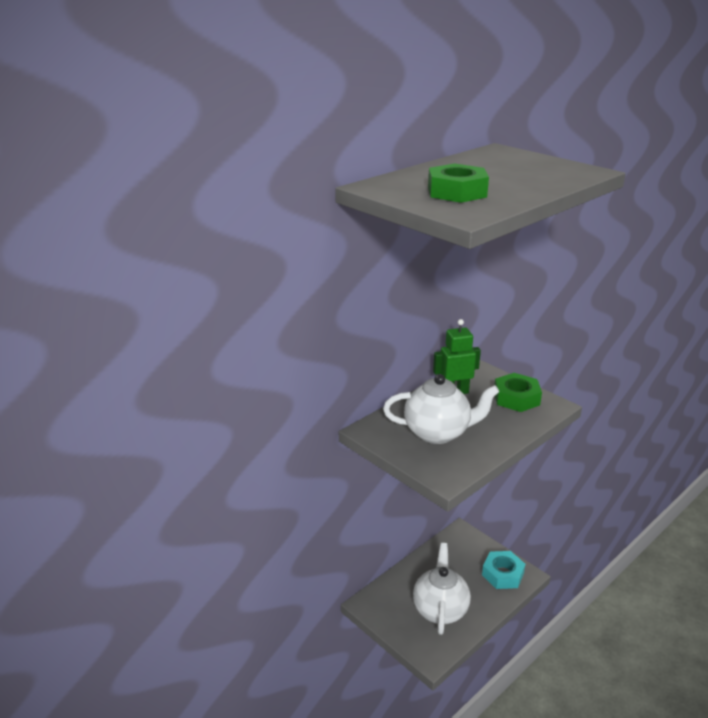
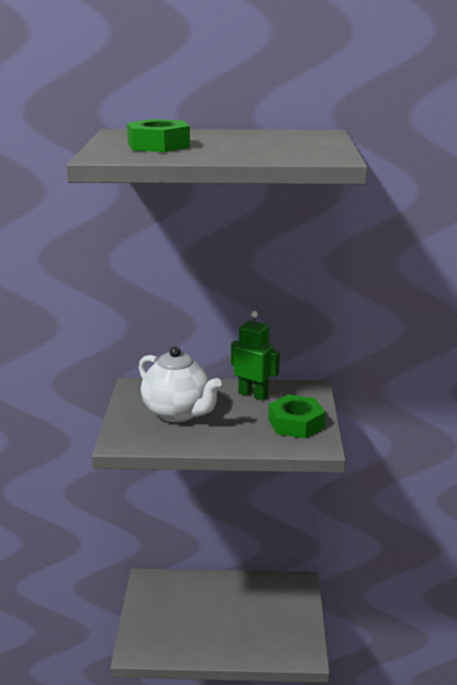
camera: 45 degrees right, 5 degrees down
(440, 609) = (193, 624): white teapot -> none
(502, 574) = (285, 638): turquoise nut -> none

